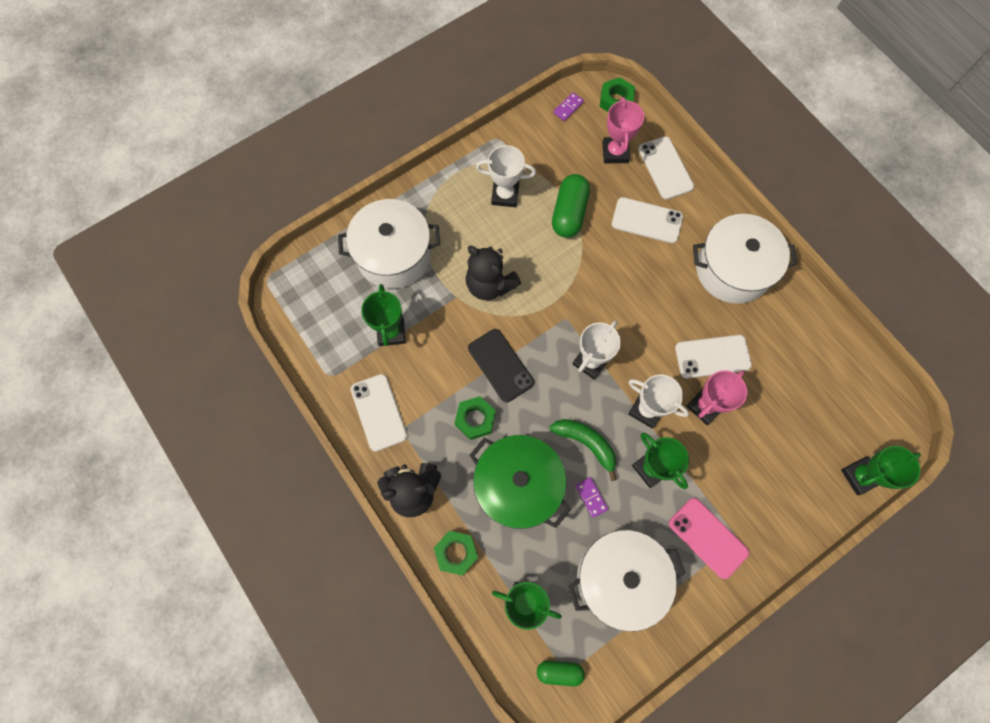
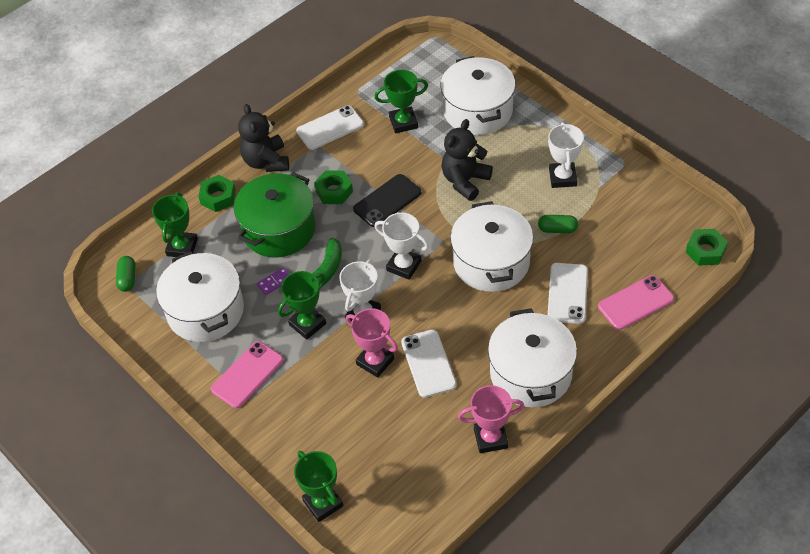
camera: 85 degrees right, 20 degrees down
(568, 107) = (681, 212): purple domino -> none
(569, 213) = (557, 229): green capsule -> green capsule, size x0.59
(599, 279) = (491, 262): none -> white pot
(615, 152) = (640, 258): pink trophy -> pink trophy (490, 438)
(665, 168) = (635, 303): white phone -> pink phone

